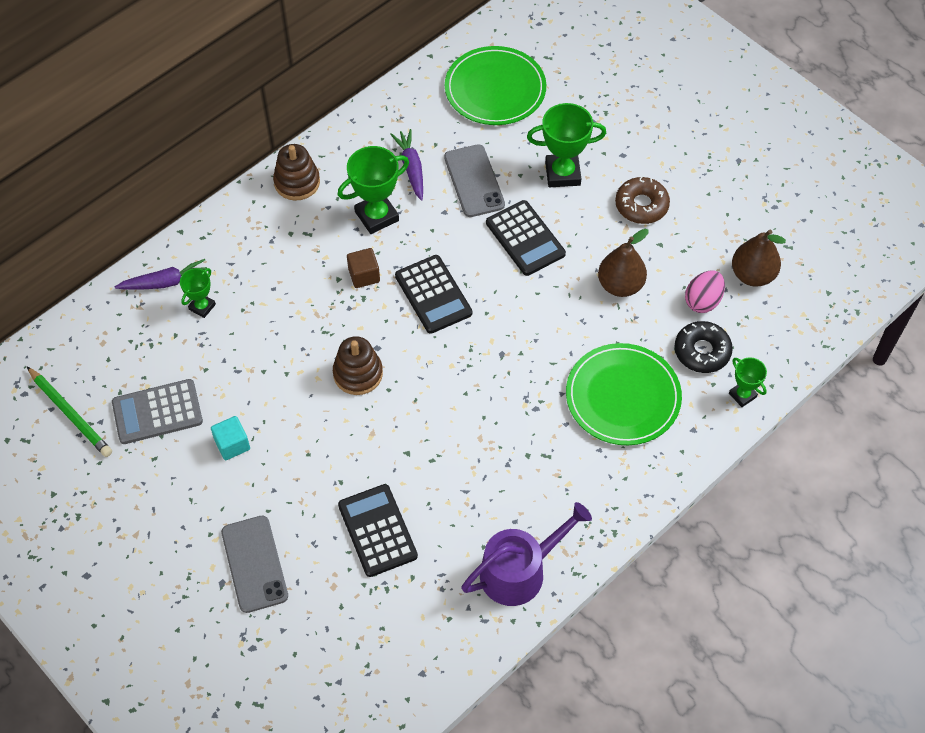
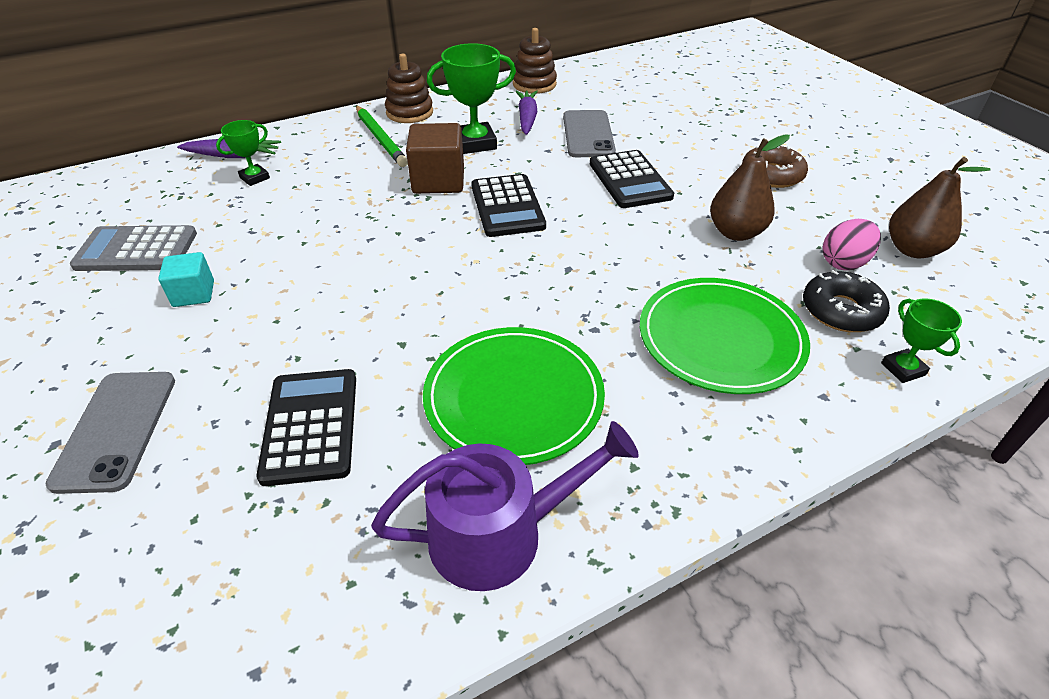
camera: 15 degrees right, 15 degrees down
(70, 414) = (46, 235): green pencil -> green pencil (380, 138)
(358, 374) = (384, 256): brown stacking toy -> brown stacking toy (534, 84)
(364, 275) = (438, 181): brown cube -> brown cube, size x1.65
(495, 89) = (631, 84): green plate -> green plate (513, 397)
(562, 174) = (685, 142): green trophy -> none

